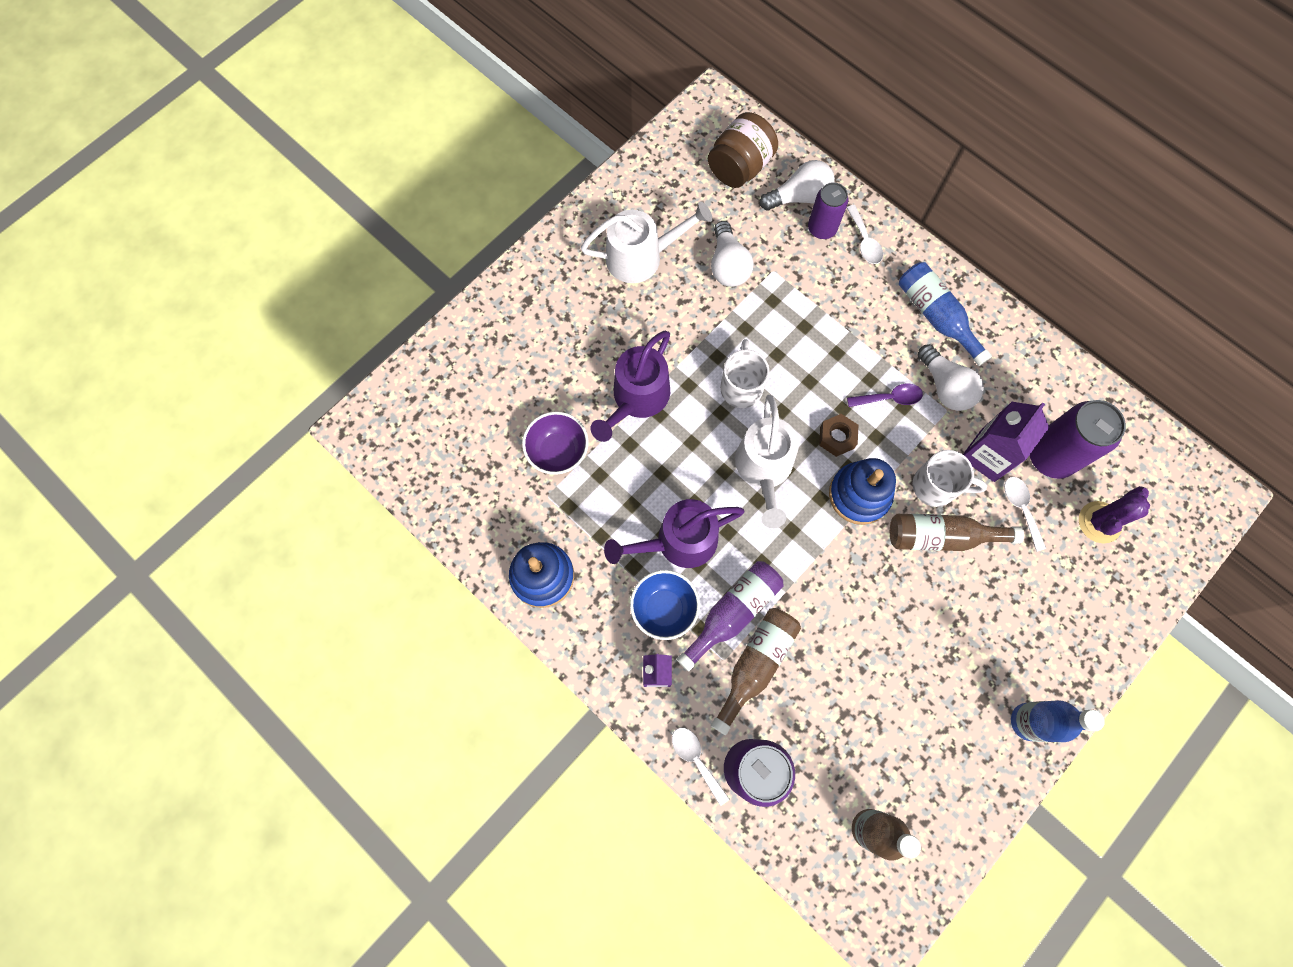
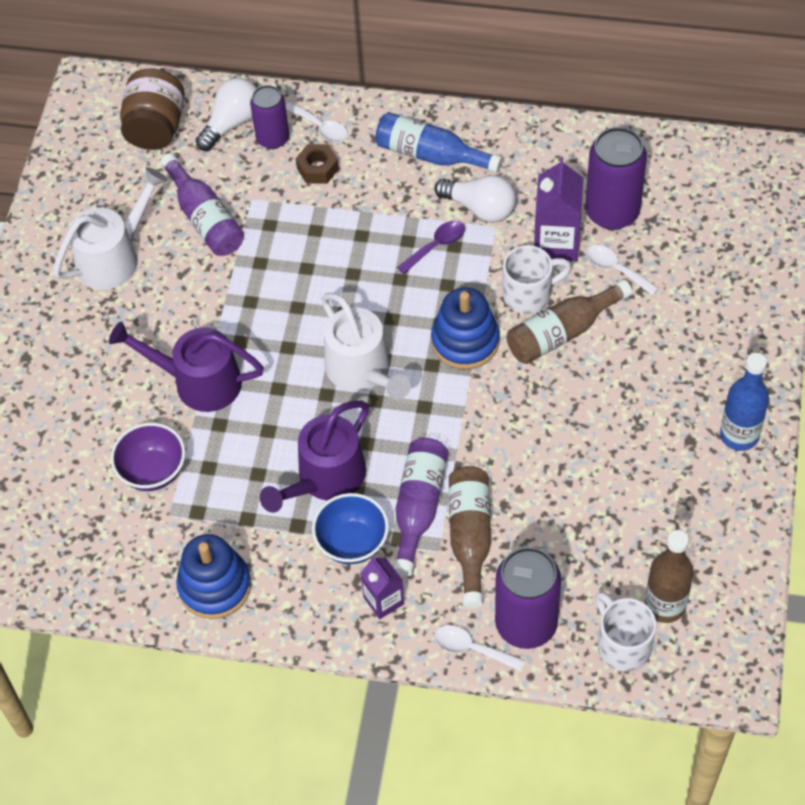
camera: 30 degrees left, 15 degrees down
(636, 399) = (198, 382): purple watering can -> purple watering can turned 105 degrees clockwise
(728, 265) = (205, 218): white light bulb -> purple bottle
(741, 387) = (291, 314): white mug -> white mug (622, 645)
(837, 437) = (411, 306): brown nut -> brown nut (317, 168)
(1099, 522) = (690, 241): purple cactus -> none

